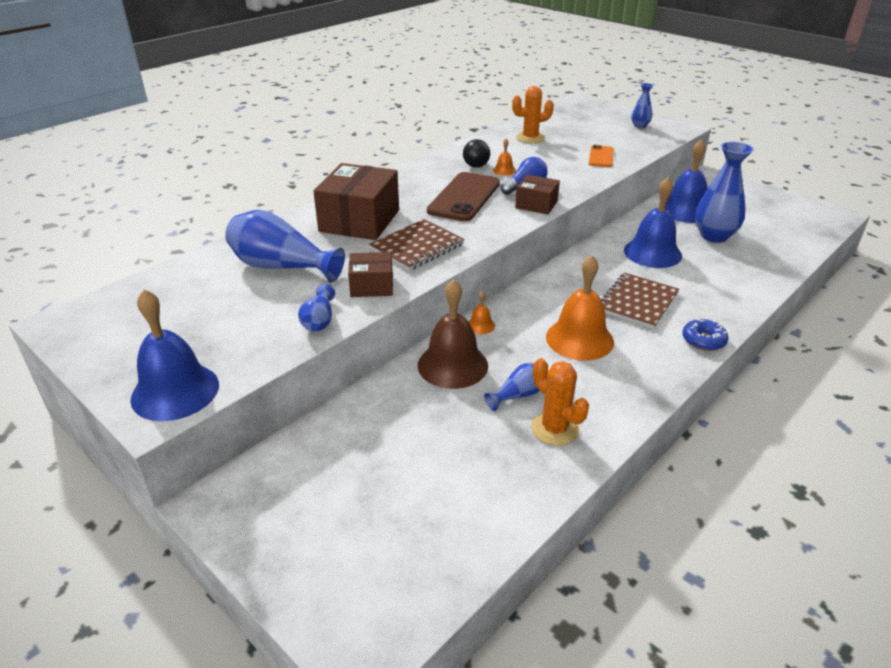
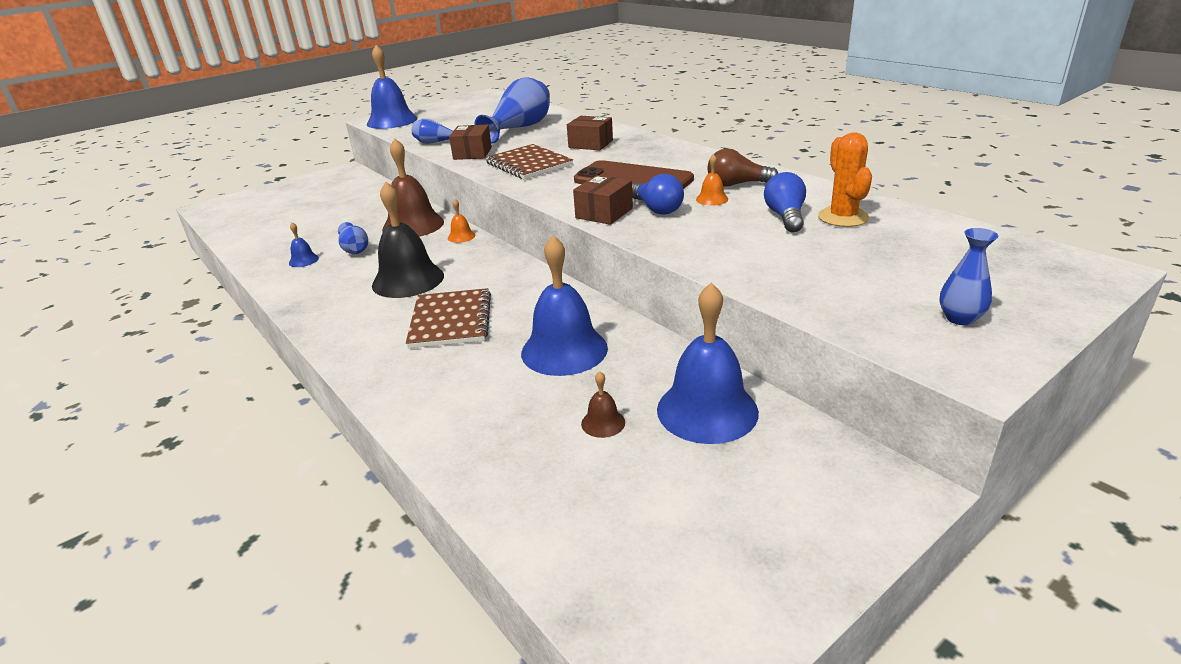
camera: 100 degrees right, 5 degrees down
(359, 220) = (590, 144): brown box -> brown box, size x0.54
(475, 162) = (737, 184): black light bulb -> brown light bulb
(532, 151) = (785, 217): none -> blue light bulb
(554, 429) = (303, 260): orange cactus -> blue bell
(579, 339) = (408, 280): orange bell -> black bell
(601, 157) = (771, 264): orange phone -> none
(637, 302) = (451, 321): brown notebook -> brown notebook turned 45 degrees clockwise
(703, 340) = (351, 353): blue donut -> none
(714, 236) = (603, 423): blue vase -> brown bell

